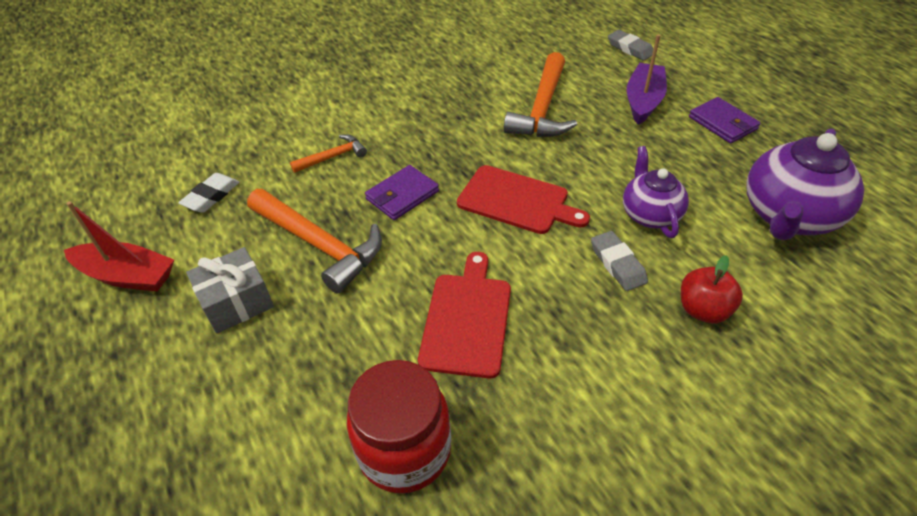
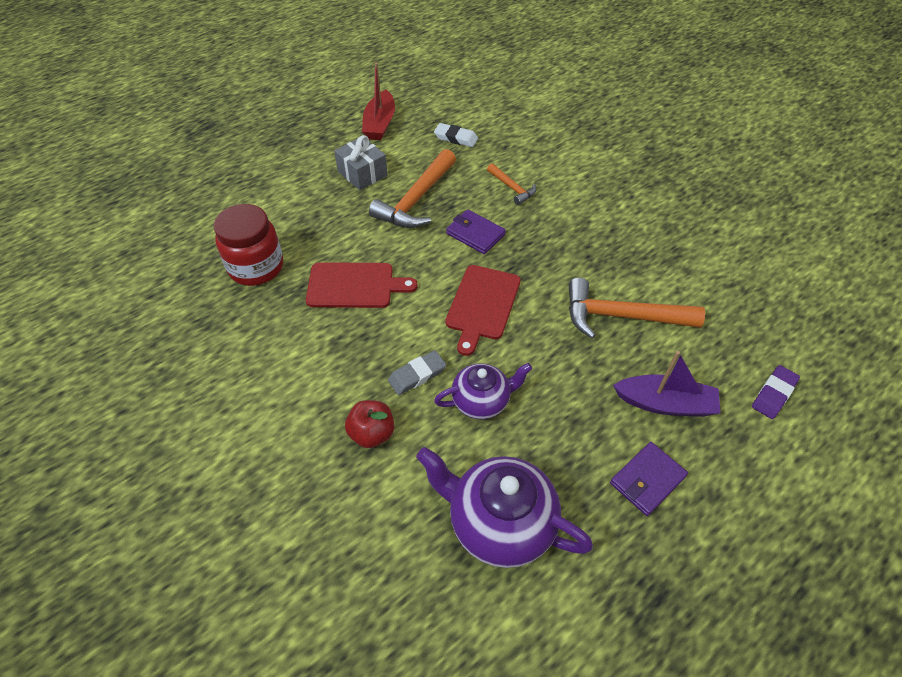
camera: 80 degrees right, 5 degrees up
(630, 48) = (773, 394): grey eraser -> purple eraser

